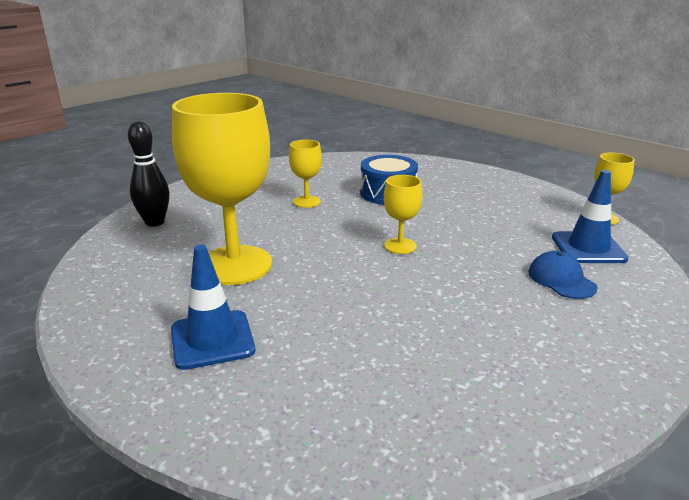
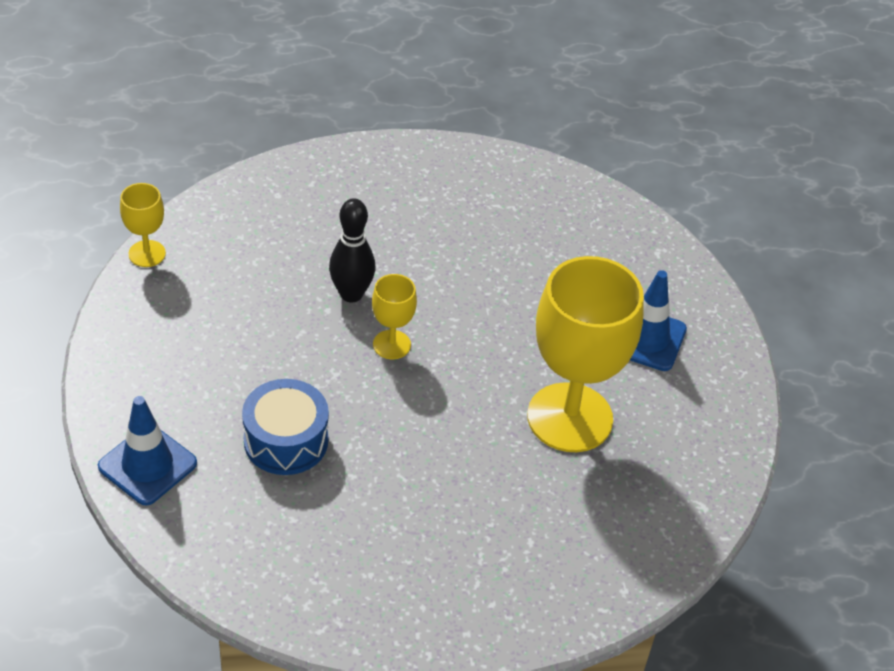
camera: 145 degrees left, 20 degrees up
(155, 222) = (606, 558): black bowling pin -> black bowling pin (351, 294)
(306, 202) = (398, 487): yellow goblet -> none
(561, 280) = (320, 225): blue cap -> none
(588, 248) = (236, 235): blue traffic cone -> blue traffic cone (147, 465)

